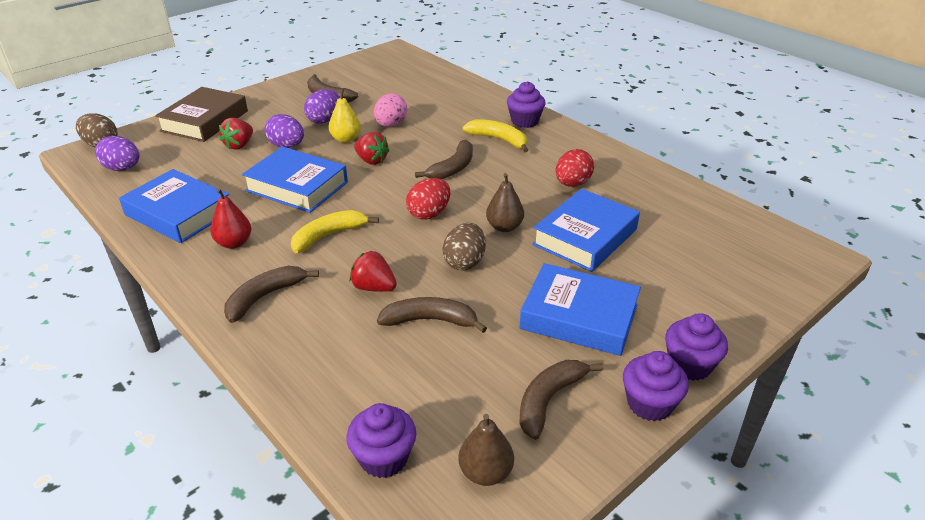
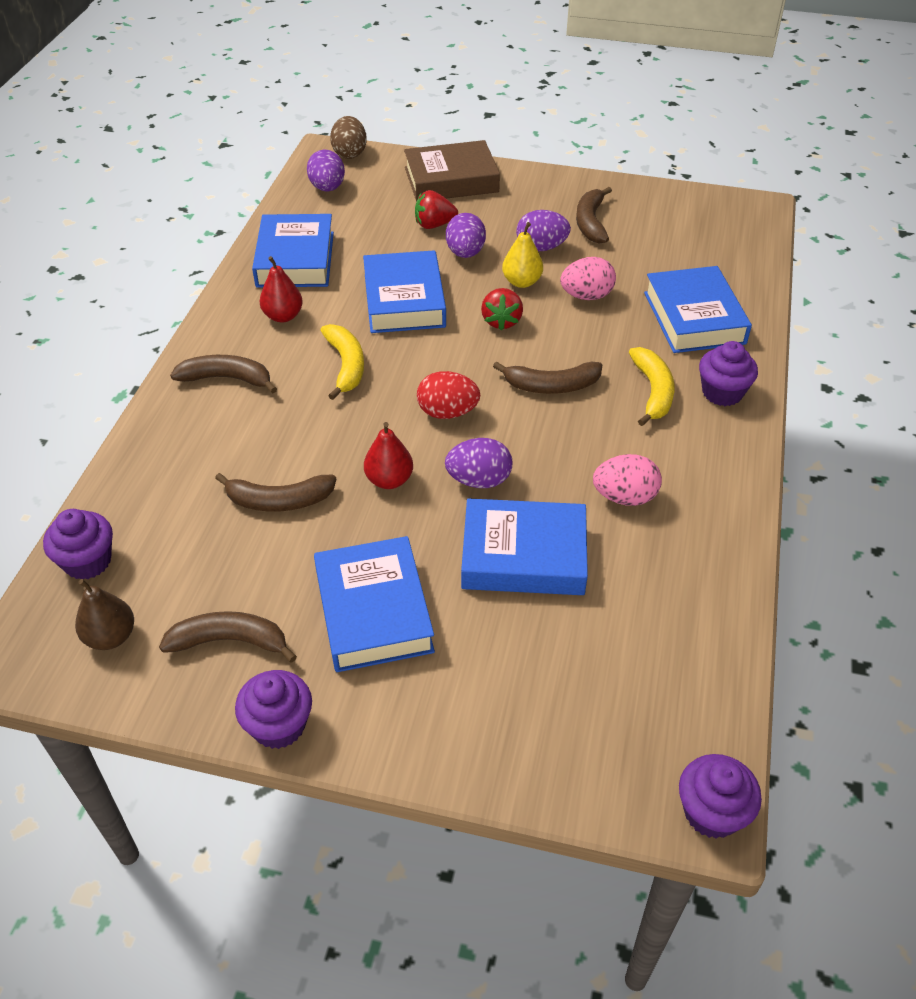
camera: 55 degrees right, 10 degrees up
(328, 236) = (346, 365): yellow banana -> yellow banana turned 60 degrees clockwise
(374, 287) = (295, 438): red strawberry -> none
(430, 320) = (279, 501): brown banana -> brown banana turned 120 degrees clockwise
(456, 103) = (694, 318): none -> blue book
(464, 262) = (389, 480): brown egg -> red pear
(504, 227) = (479, 480): brown pear -> purple egg
(572, 184) = (624, 497): red egg -> pink egg
(689, 365) = (365, 739): purple cupcake -> purple cupcake (711, 812)

